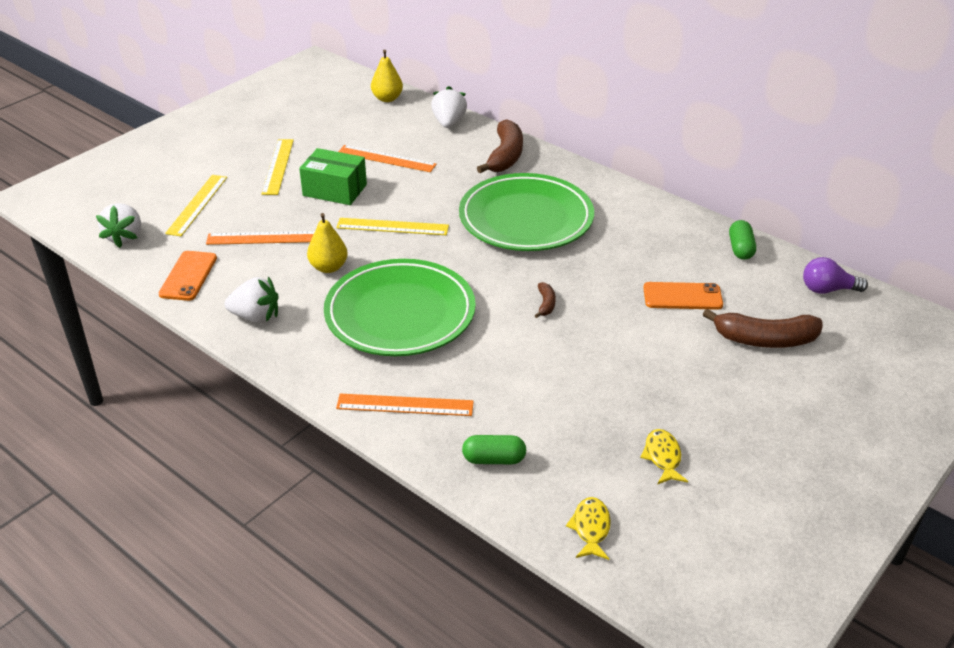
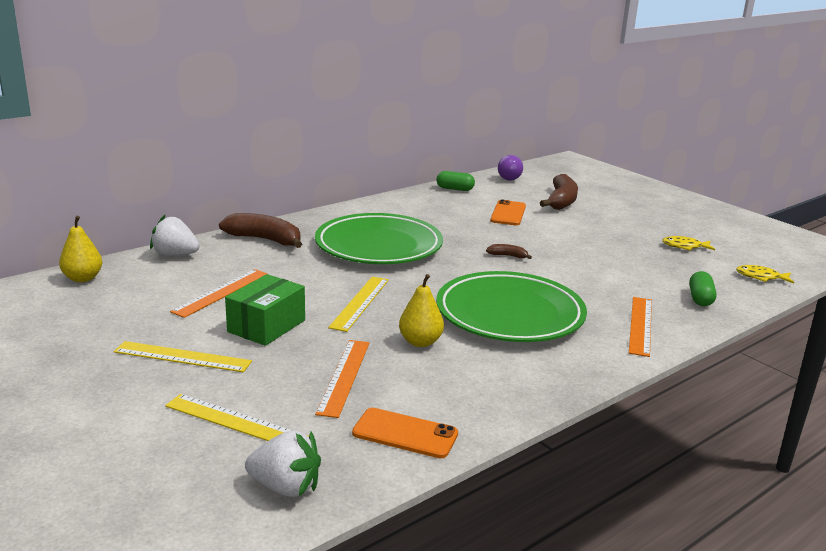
camera: 80 degrees left, 15 degrees down
(256, 317) = (500, 390): white strawberry -> none

